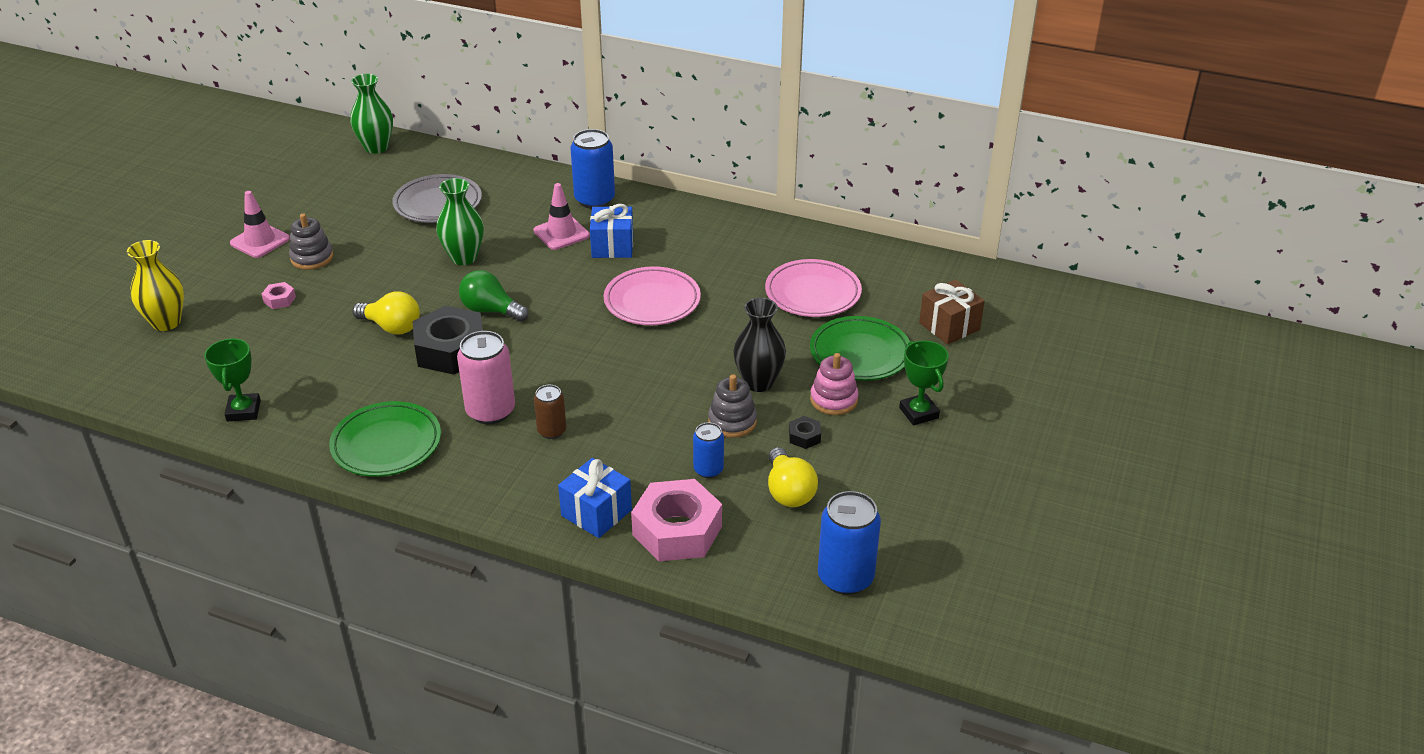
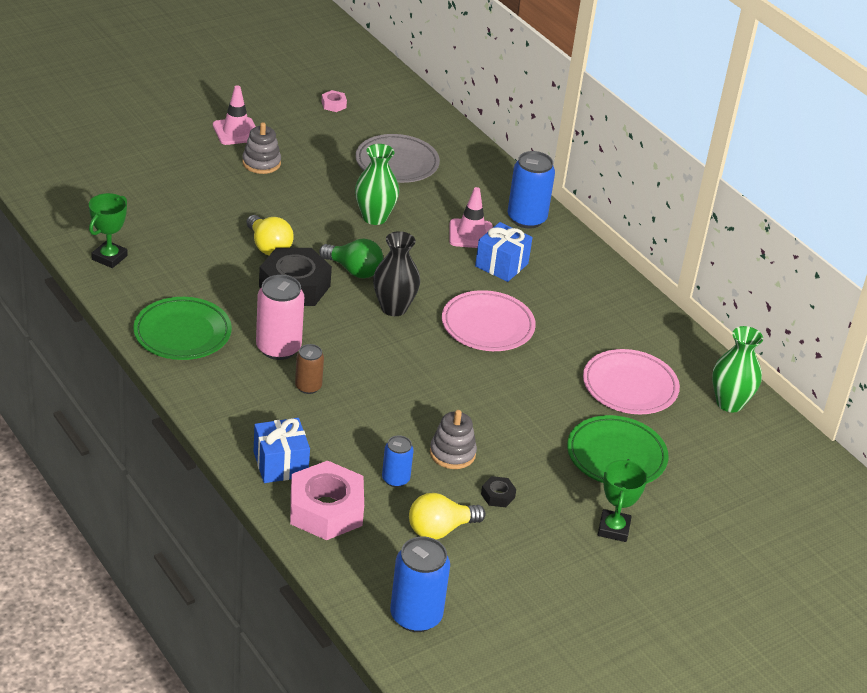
camera: 30 degrees right, 0 degrees up
(166, 322) = (116, 164): yellow vase -> none
(279, 299) = (208, 185): pink nut -> pink nut (333, 105)
(376, 147) = (394, 93): green vase -> green vase (729, 403)
(491, 310) = (354, 270): green light bulb -> green light bulb turned 150 degrees clockwise
(758, 382) = (506, 434): black vase -> black vase (393, 308)
(788, 491) = (440, 529): yellow light bulb -> yellow light bulb turned 45 degrees clockwise
(833, 400) = (553, 480): pink stacking toy -> none
(949, 326) = (721, 474): brown gift -> none

